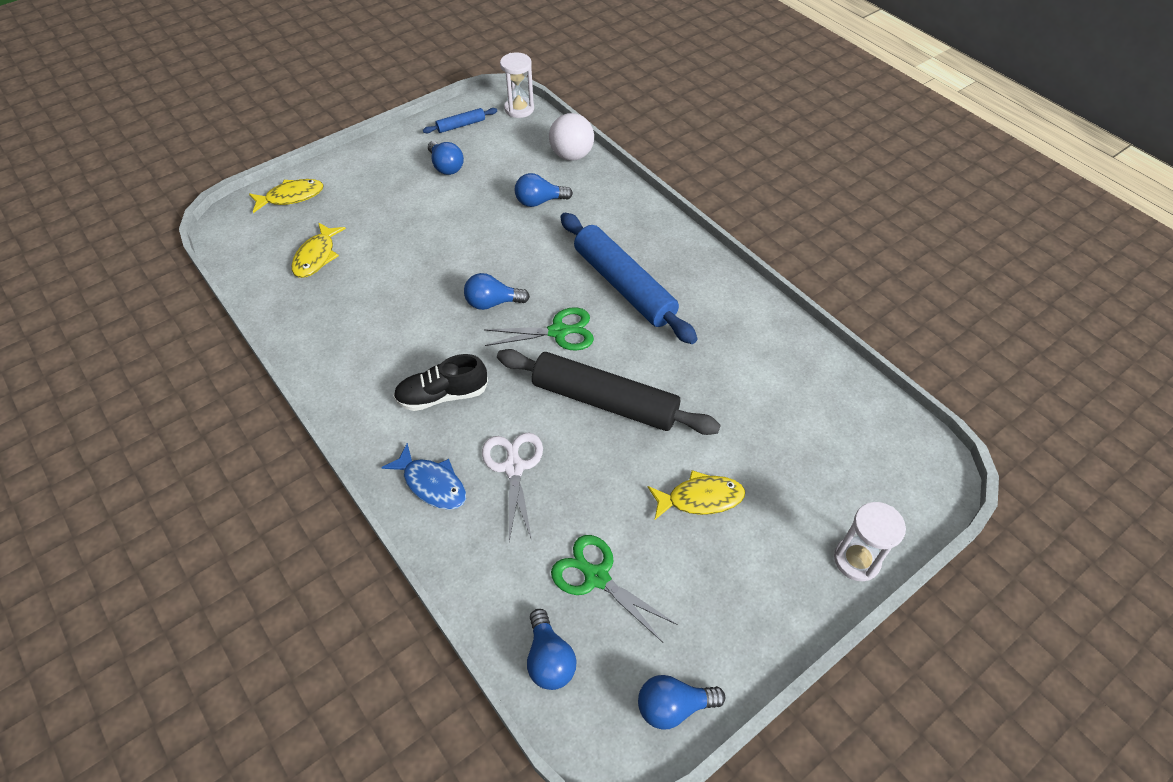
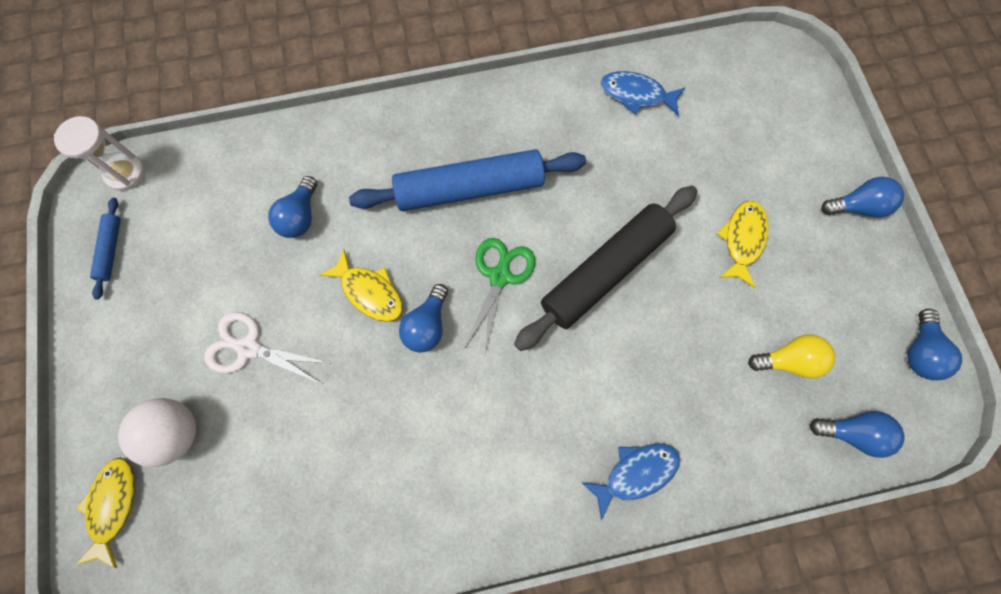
camera: 65 degrees left, 20 degrees up
(316, 256) = (245, 502): yellow fish -> yellow fish (369, 292)
(442, 395) = (530, 424): black shoe -> none
(446, 167) = (177, 295): blue light bulb -> blue light bulb (857, 207)
(514, 467) = (647, 386): white scissors -> white scissors (249, 348)
(572, 155) = (245, 152): white ball -> white ball (176, 433)
(596, 577) = (788, 360): green scissors -> yellow light bulb
(794, 366) = (636, 95): none -> blue fish
(856, 560) = (840, 154): white hourglass -> none

